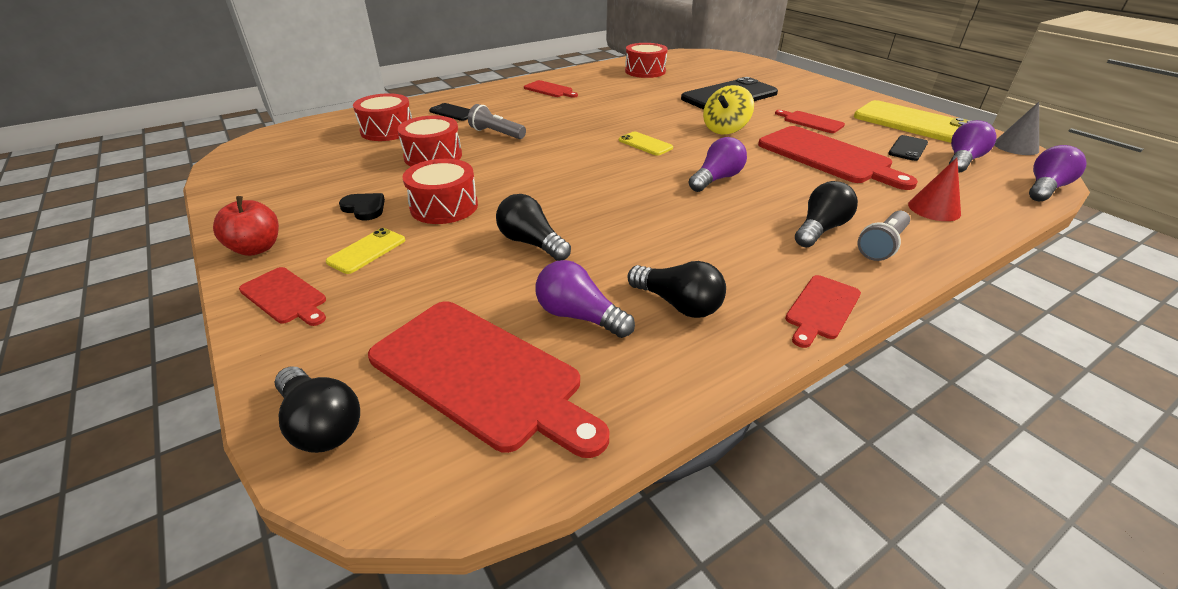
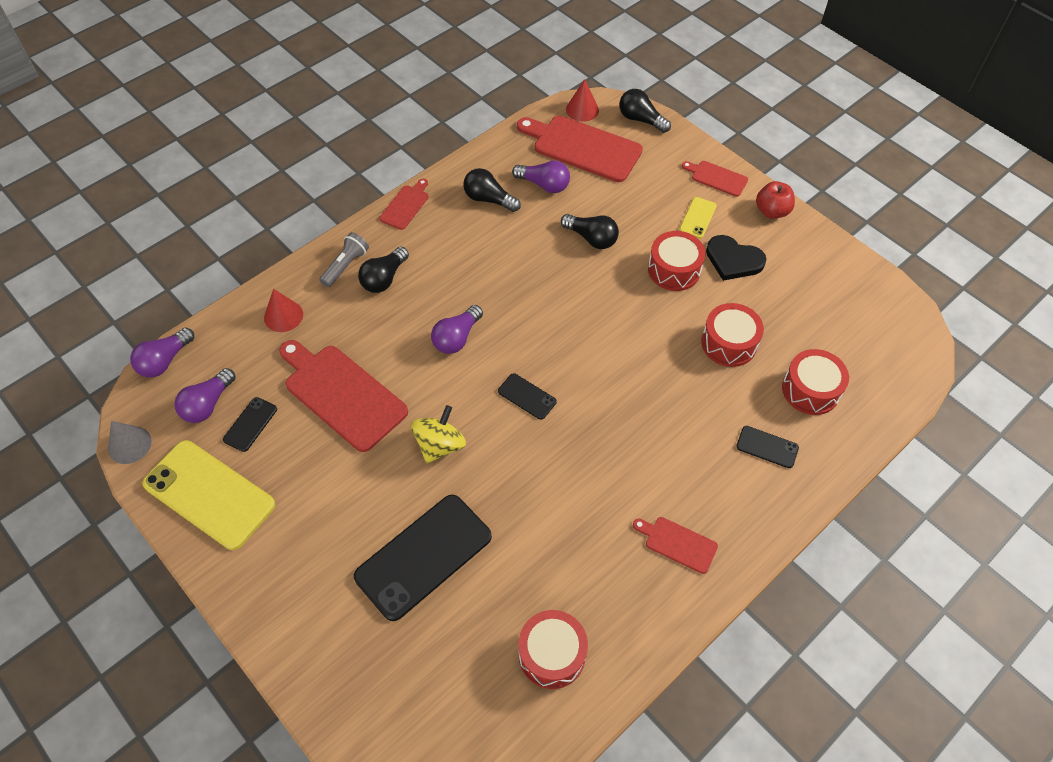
camera: 170 degrees right, 20 degrees up
(364, 208) = (733, 260): black heart -> black heart, size x1.55
(437, 471) = (582, 109): none -> red cone
(496, 133) = (690, 399): grey flashlight -> none
(645, 144) = (527, 396): yellow phone -> black phone
(811, 122) = (334, 481): red cutting board -> none

